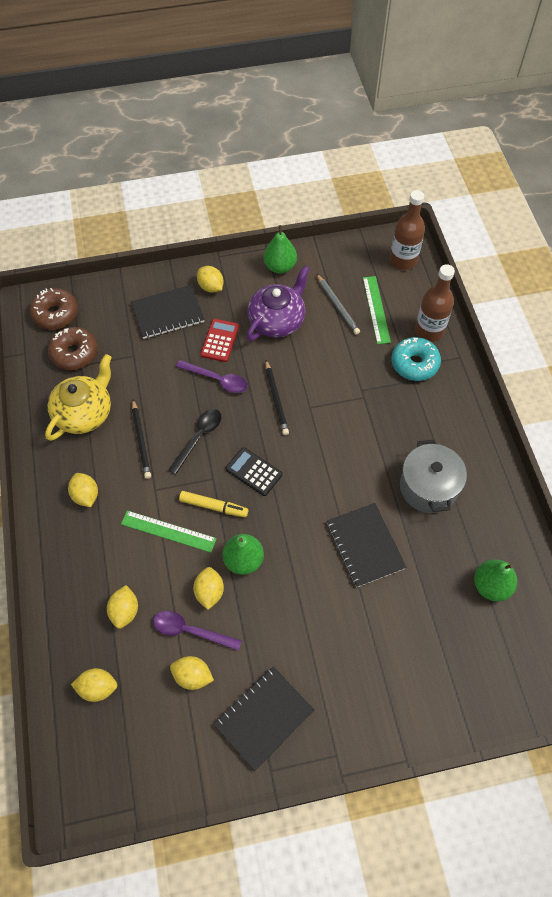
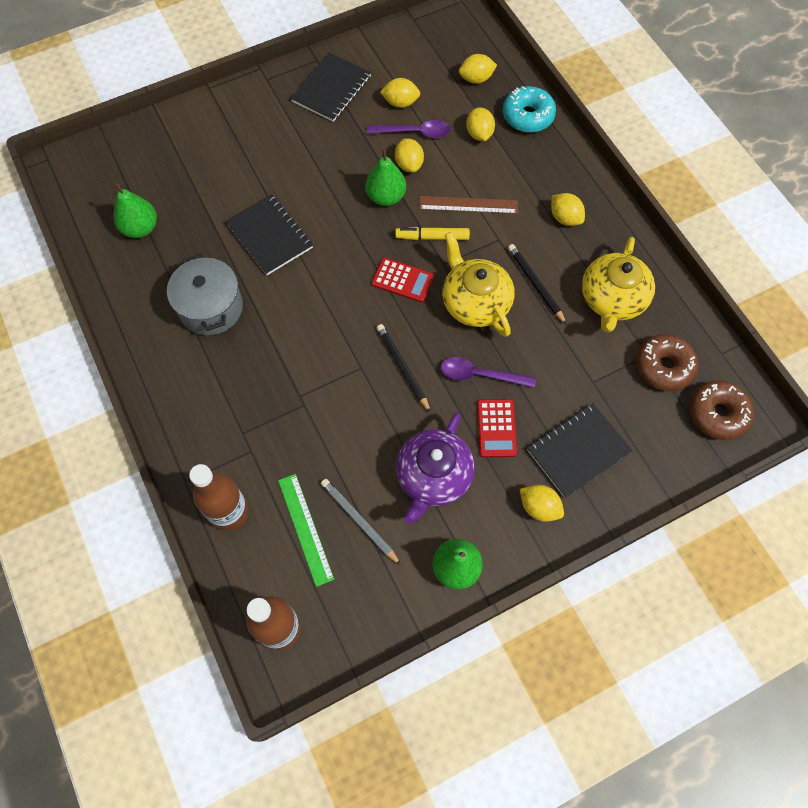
camera: 165 degrees right, 5 degrees up
(168, 531) = (468, 205): green ruler -> brown ruler
(198, 438) = (475, 302): black spoon -> yellow teapot
(254, 472) = (402, 280): black calculator -> red calculator
(414, 364) = (243, 457): turquoise donut -> turquoise donut (527, 116)

